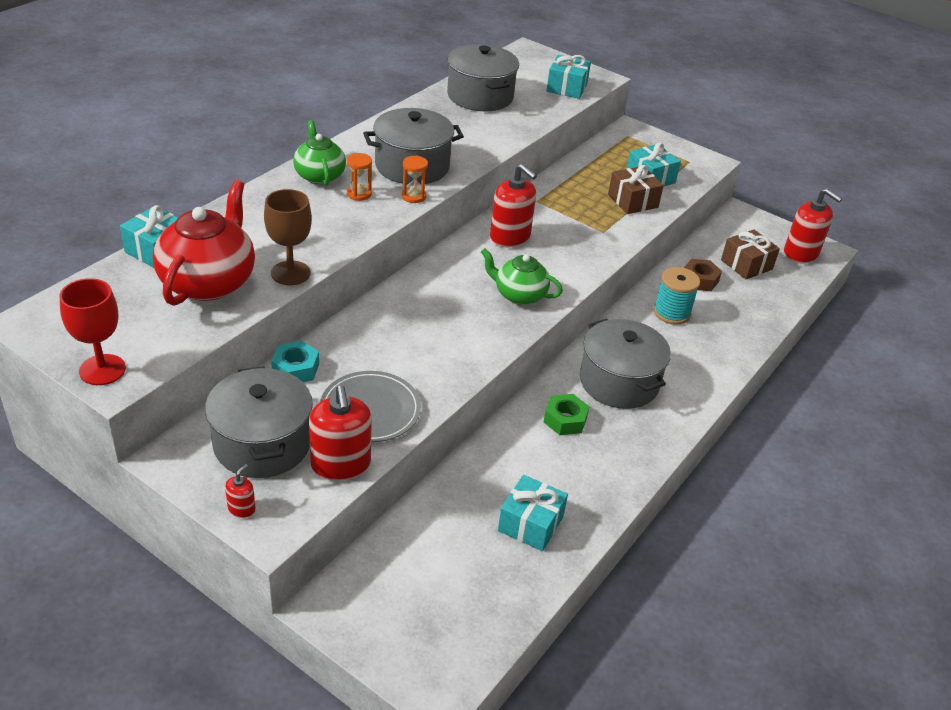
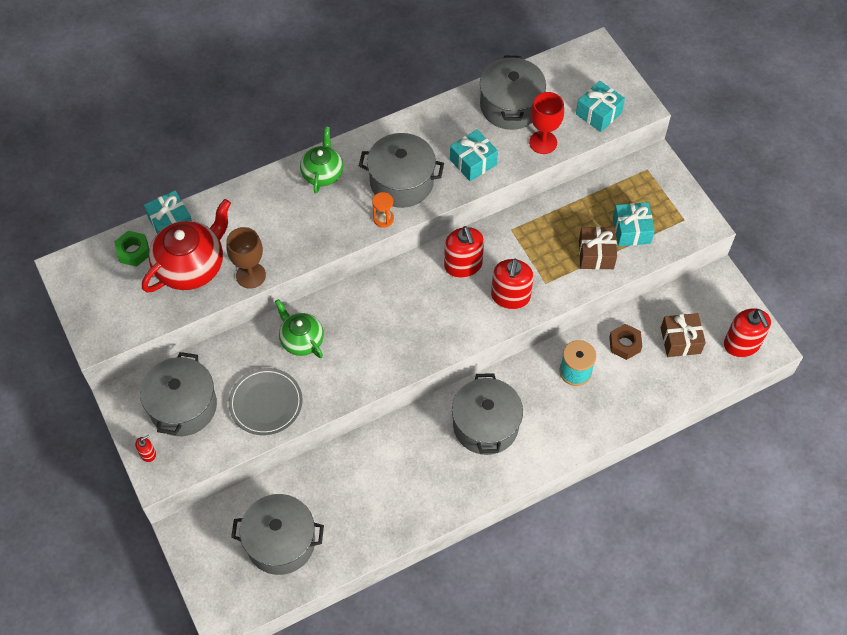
camera: 30 degrees right, 20 degrees up
(102, 370) = (92, 327): red goblet -> red goblet (543, 142)
(295, 369) = (234, 348): turquoise nut -> none
(341, 464) = (224, 442): red soap dispenser -> red soap dispenser (510, 296)
(359, 194) = (342, 204): orange hourglass -> none
(464, 572) = (281, 542): none -> grey pot
(519, 295) = (433, 330): green teapot -> green teapot (301, 340)
(530, 524) = (345, 523): turquoise gift -> turquoise gift (473, 162)
(565, 420) = (422, 445): green nut -> green nut (133, 251)

